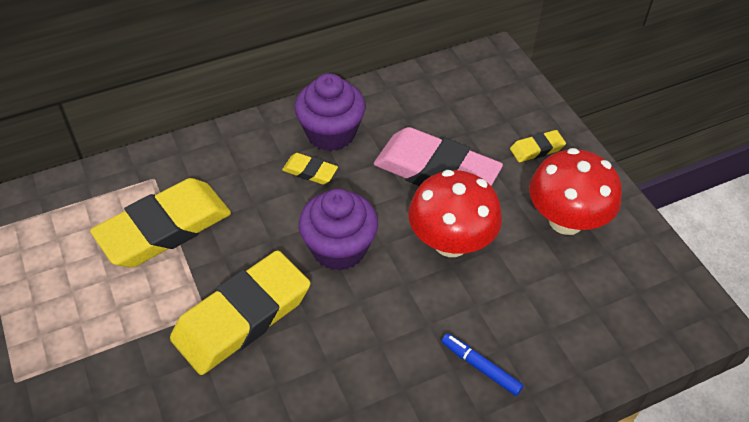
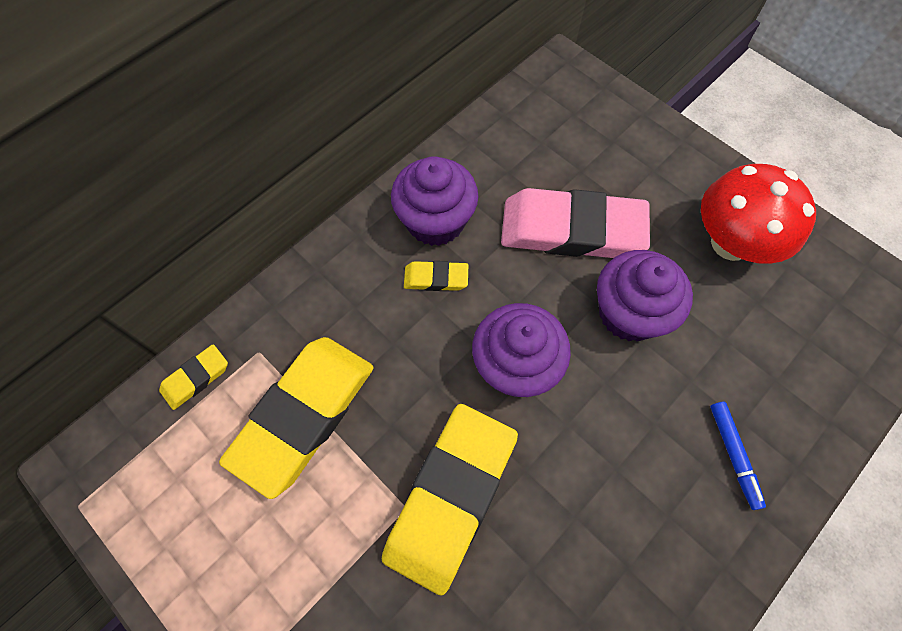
camera: 20 degrees left, 15 degrees up
(451, 242) = (629, 313): red mushroom -> purple cupcake
(480, 367) = (733, 455): blue marker -> blue marker turned 120 degrees counterclockwise
(537, 149) = (660, 166): yellow eraser -> yellow eraser (196, 378)

